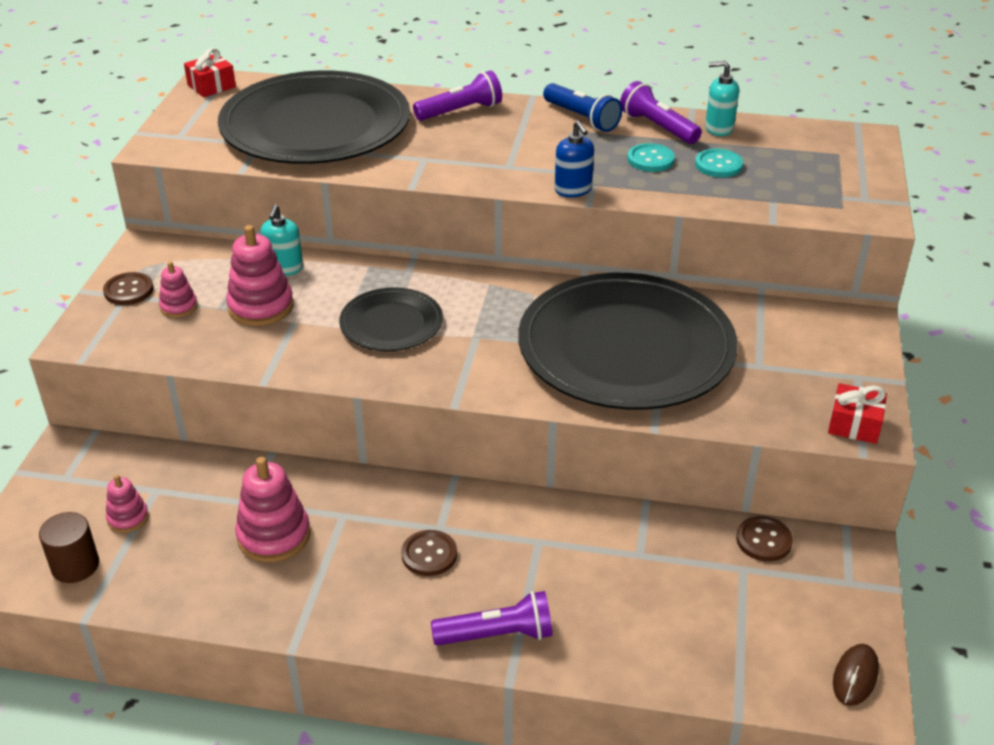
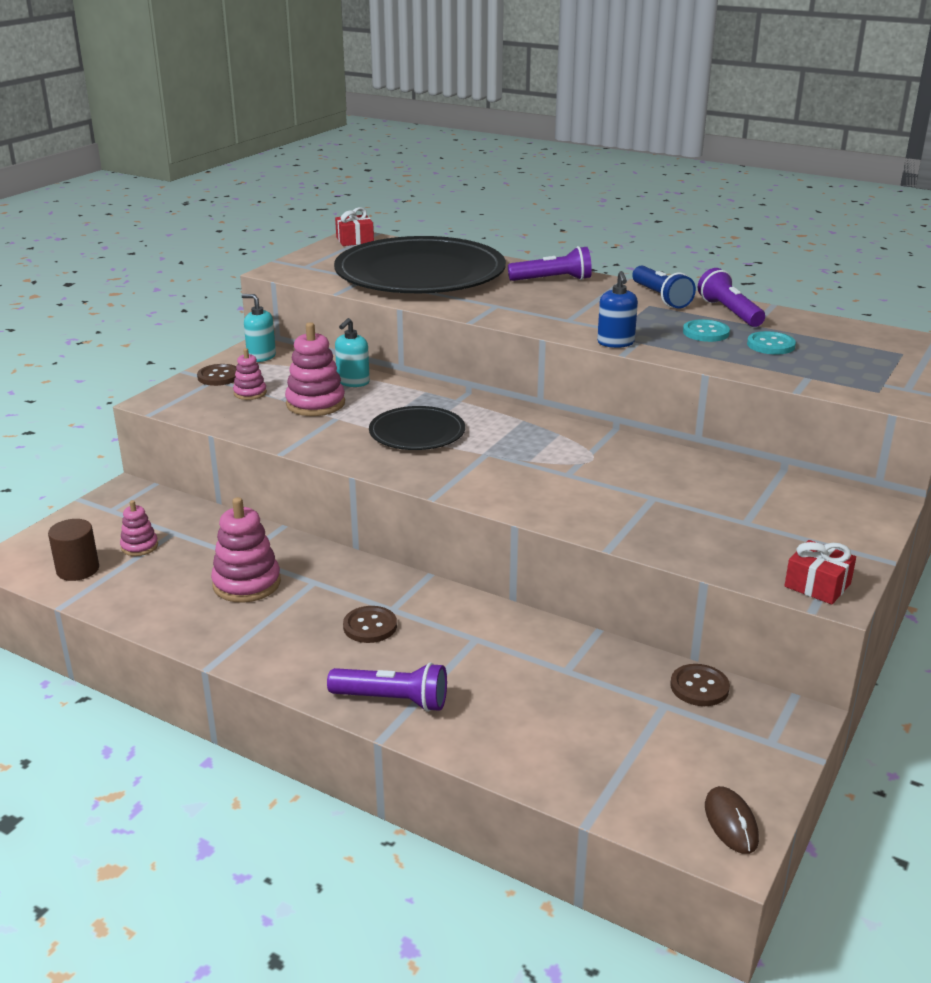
camera: 20 degrees right, 10 degrees down
(626, 348) = (620, 486): black plate -> none
(718, 128) = (790, 320): turquoise soap dispenser -> turquoise soap dispenser (261, 356)
(855, 676) = (730, 823): brown mouse -> brown mouse turned 60 degrees counterclockwise

